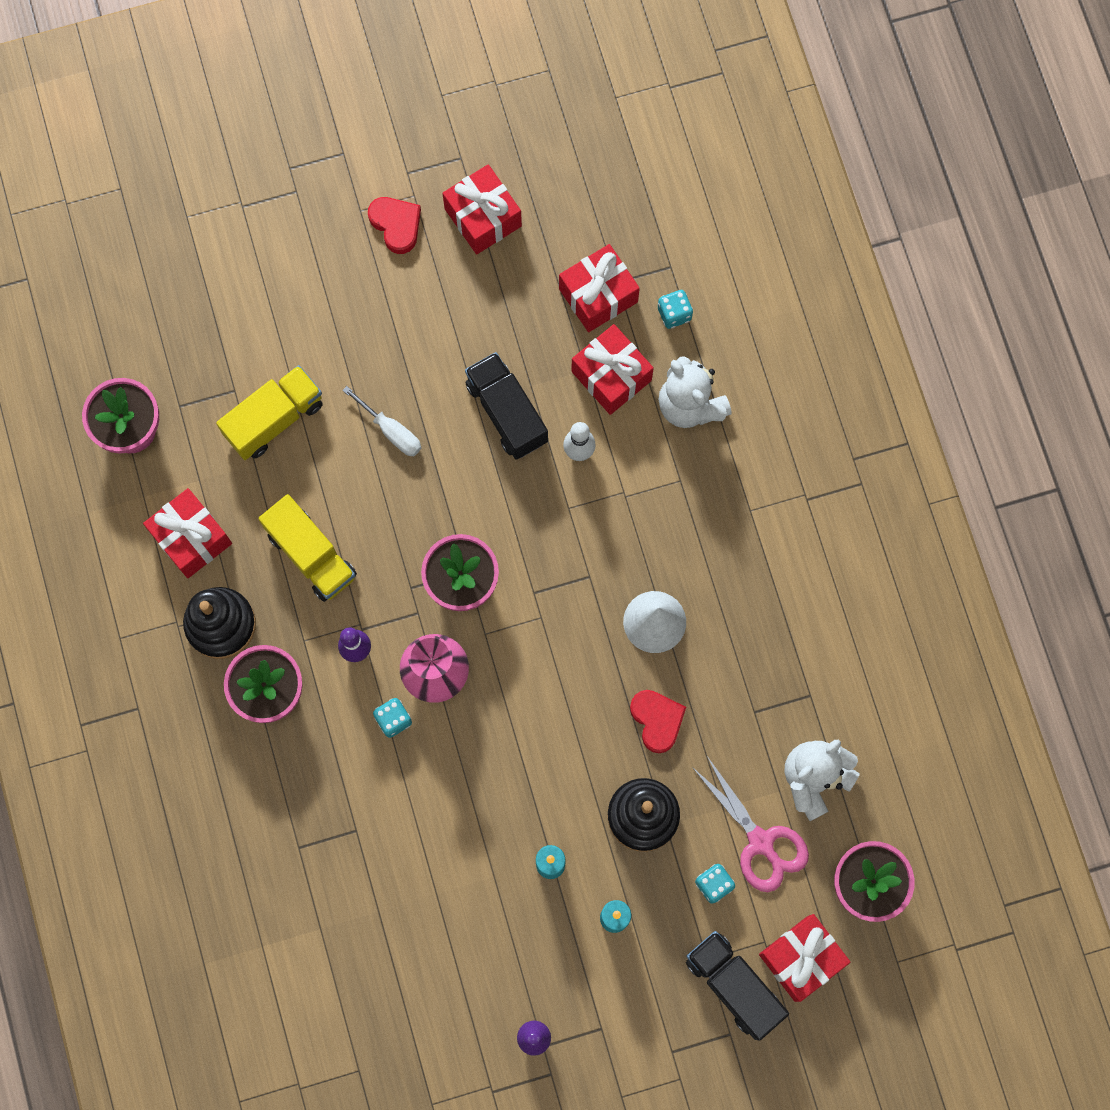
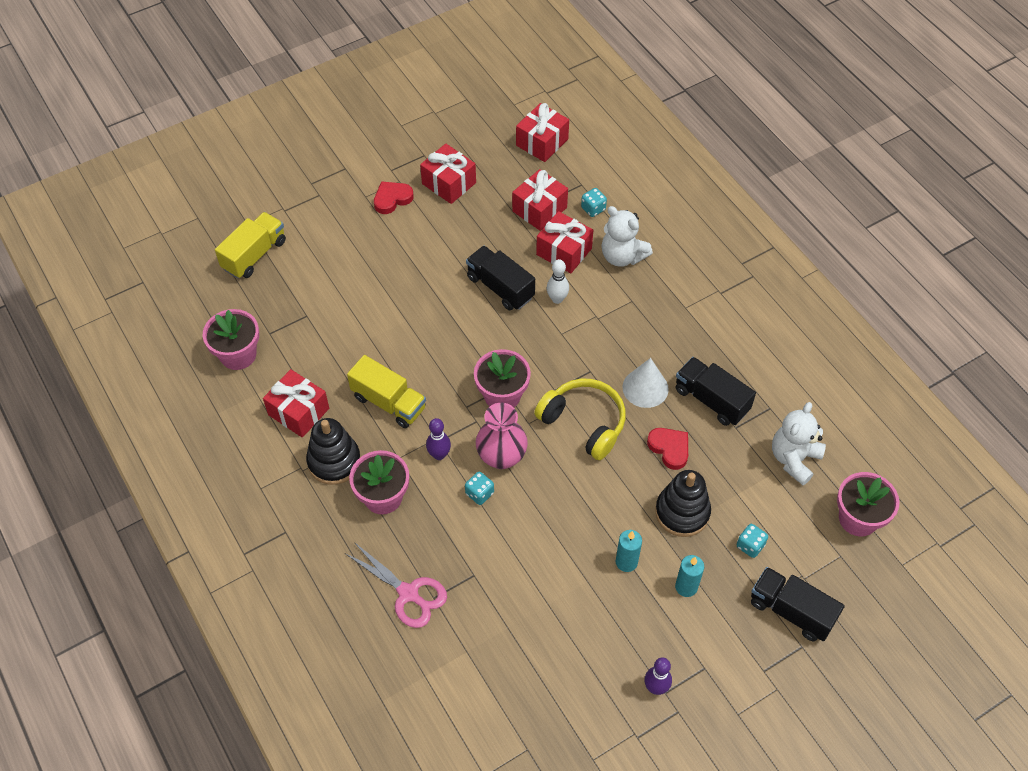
camera: 15 degrees left, 20 degrees down
(274, 419) = (339, 326): yellow truck -> yellow truck (254, 255)
(391, 430) = (423, 315): white screwdriver -> none
(396, 225) = (392, 199): red heart -> red heart turned 75 degrees counterclockwise
(557, 653) = (584, 423): none -> yellow headphones
(736, 663) = (711, 400): none -> black truck
(760, 842) = (772, 509): pink scissors -> pink scissors (408, 593)
(801, 958) = (833, 580): red gift -> red gift (542, 142)

